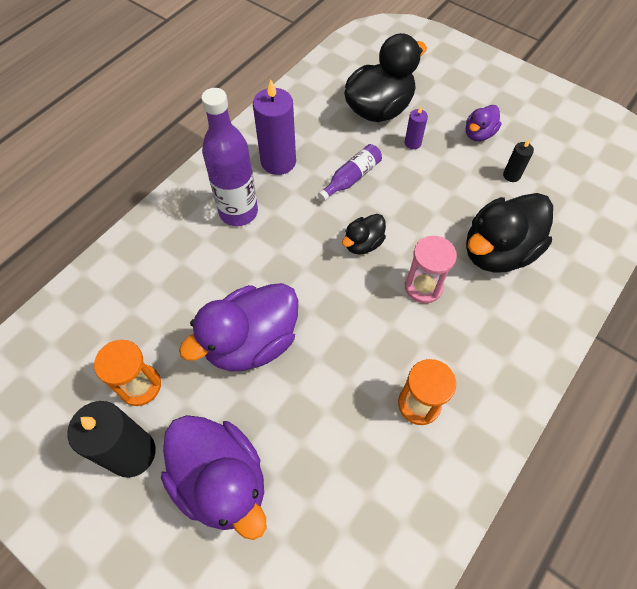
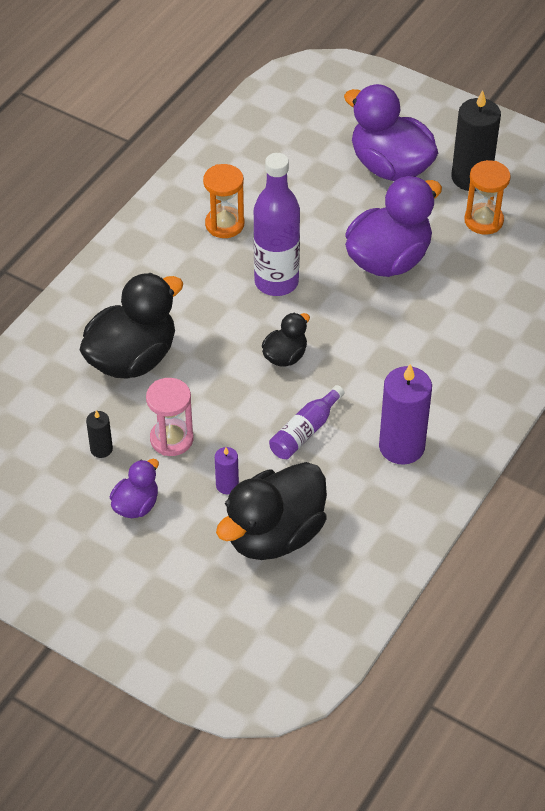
camera: 175 degrees right, 10 degrees down
(238, 212) = (435, 381): purple bottle -> purple bottle (276, 282)
(423, 287) = (218, 318): pink hourglass -> pink hourglass (171, 439)

